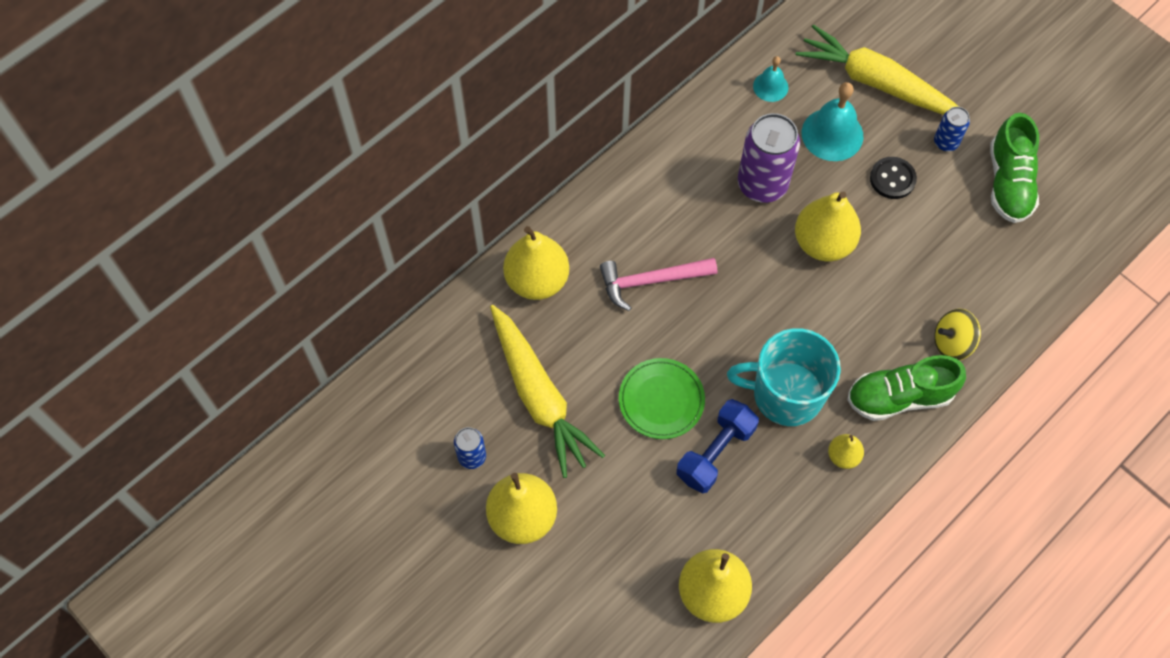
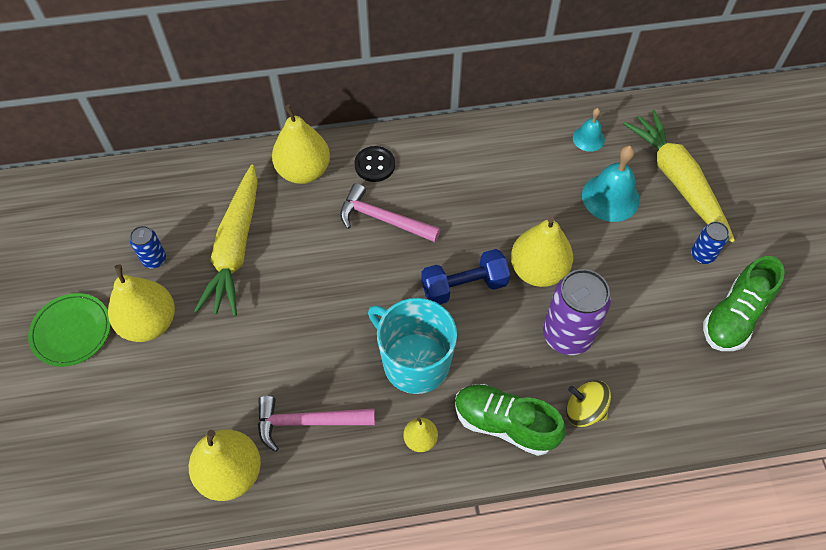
camera: 35 degrees right, 5 degrees down
(661, 400) = (317, 306): green plate -> green plate (71, 331)
(715, 453) = (324, 370): blue dumbbell -> blue dumbbell (464, 286)
(740, 506) = (308, 422): none -> pink hammer
(762, 184) = (524, 201): purple can -> purple can (567, 335)
(892, 179) = (634, 256): black button -> black button (374, 165)

